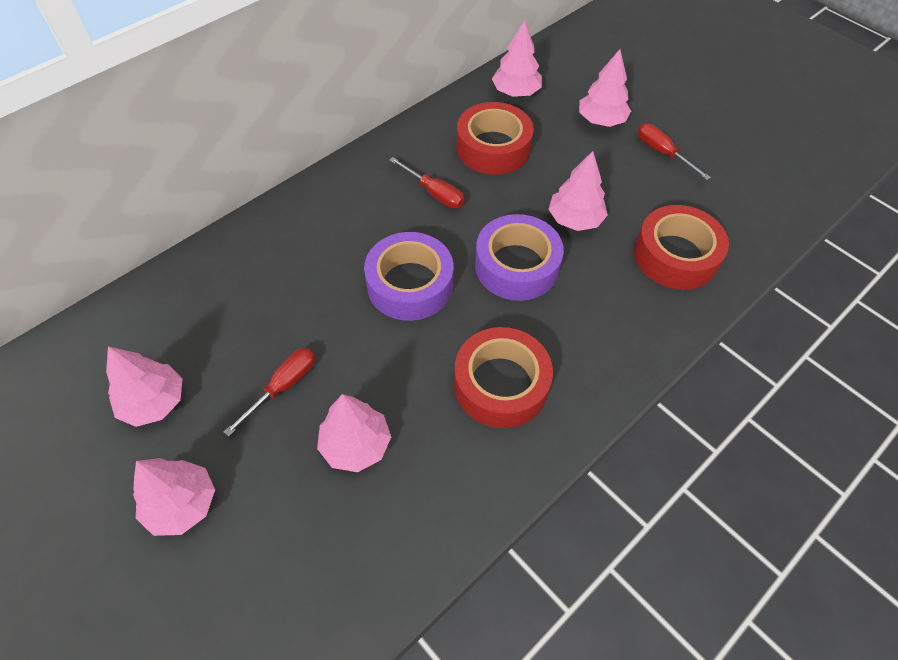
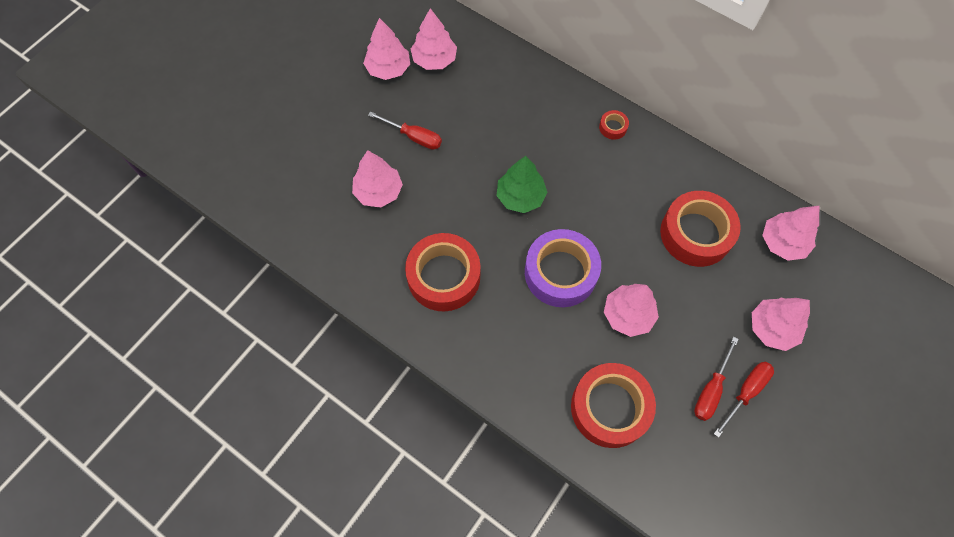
camera: 80 degrees right, 10 degrees up
(182, 504) = (324, 107): pink tree -> pink tree (434, 60)
(346, 183) = (613, 127): none -> red tape
(410, 284) = (520, 197): purple tape -> green tree
(434, 193) = (623, 195): red screwdriver -> red screwdriver (711, 389)

